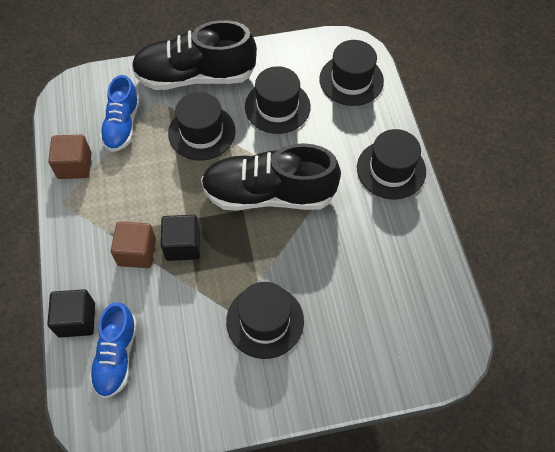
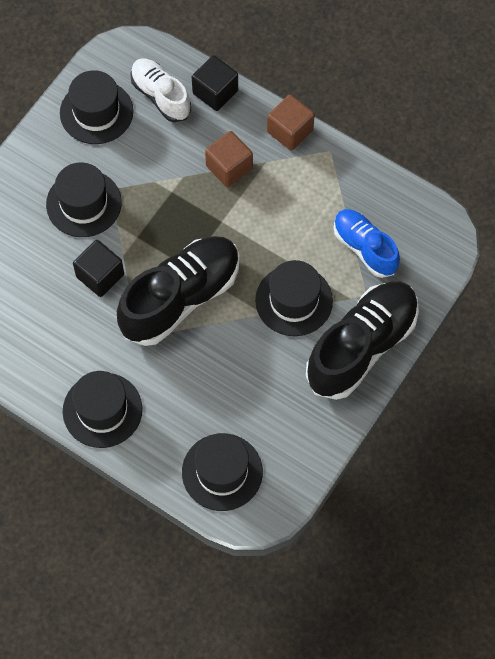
camera: 135 degrees right, 5 degrees up
(74, 165) = (357, 184): brown cube -> brown cube (290, 131)
(116, 356) = (161, 96): blue shoe -> white shoe
(183, 245) = (201, 201): black cube -> black cube (100, 276)
(277, 107) = (258, 382): black hat -> black hat (96, 112)

